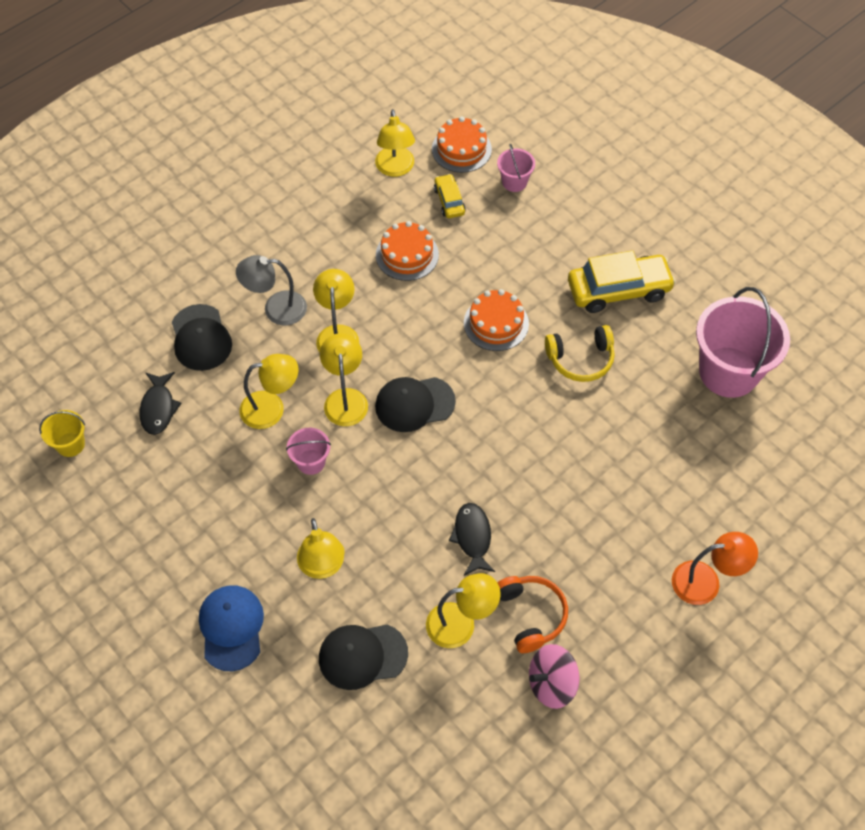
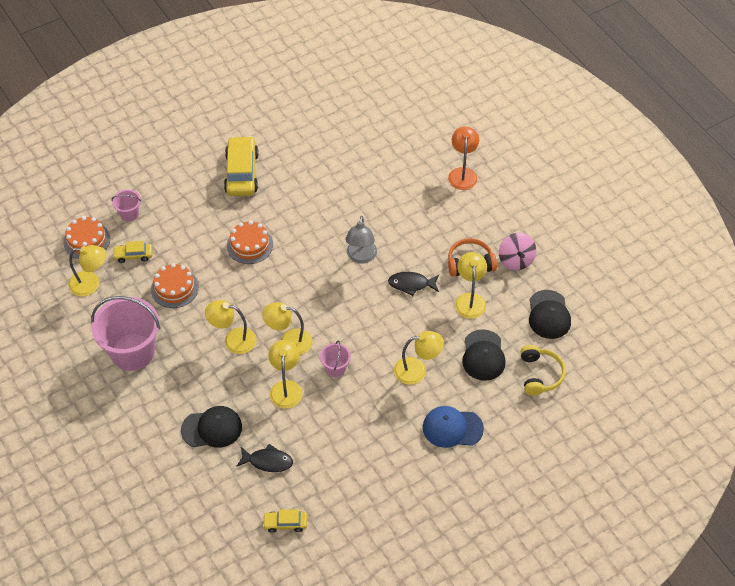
camera: 80 degrees left, 5 degrees down
(70, 444) = (285, 523): yellow bucket -> yellow car
(276, 309) = (199, 376): grey lamp -> grey lamp (361, 257)
(414, 404) = (303, 301): black cap -> black cap (549, 315)
(581, 359) = (291, 204): yellow headphones -> yellow headphones (540, 374)
(728, 372) = (321, 130): pink bucket -> pink bucket (132, 352)

